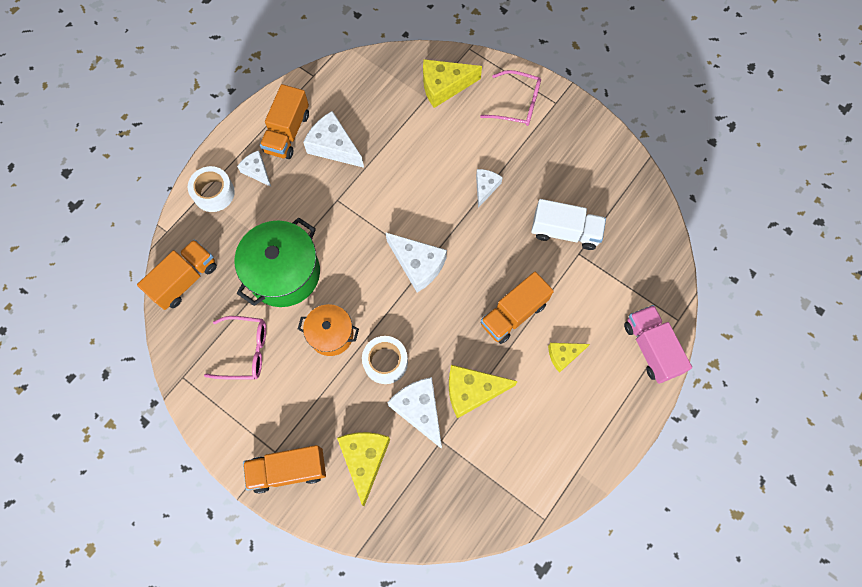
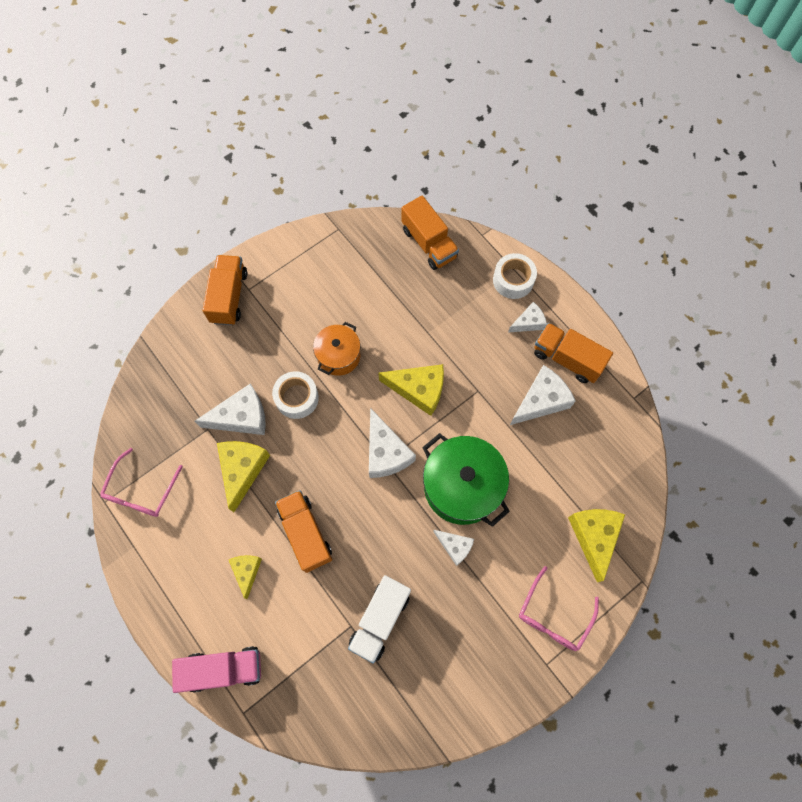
camera: 105 degrees right, 0 degrees up
(245, 351) = (346, 281): pink glasses -> pink glasses (141, 491)
(284, 273) = (412, 327): green pot -> green pot (462, 486)
(364, 459) = (215, 360): yellow cheese -> yellow cheese (419, 390)
(418, 264) = (386, 452): white cheese -> white cheese turned 75 degrees counterclockwise

